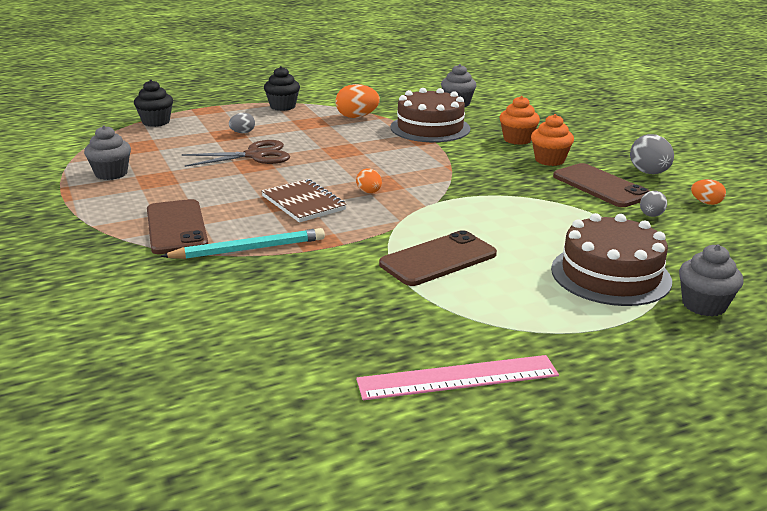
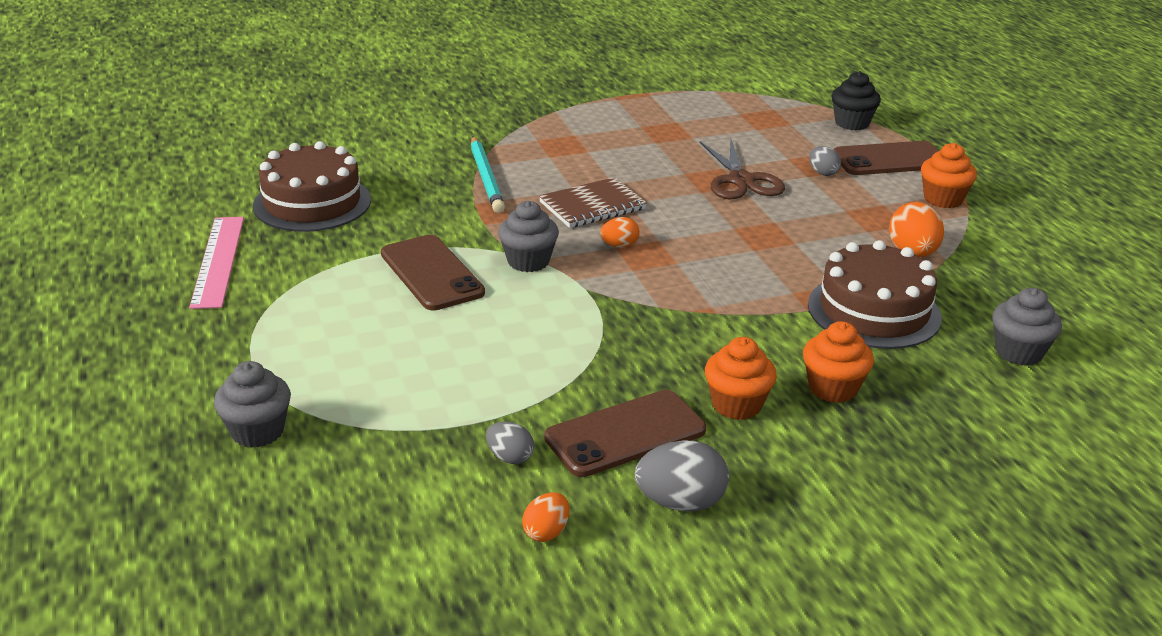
camera: 95 degrees right, 5 degrees up
(111, 174) = (681, 110): grey cupcake -> grey cupcake (528, 261)
(176, 227) = (543, 145): brown phone -> brown phone (889, 160)
(282, 106) = (943, 199): black cupcake -> orange cupcake
(610, 275) = (354, 380): brown cake -> brown cake (312, 203)

